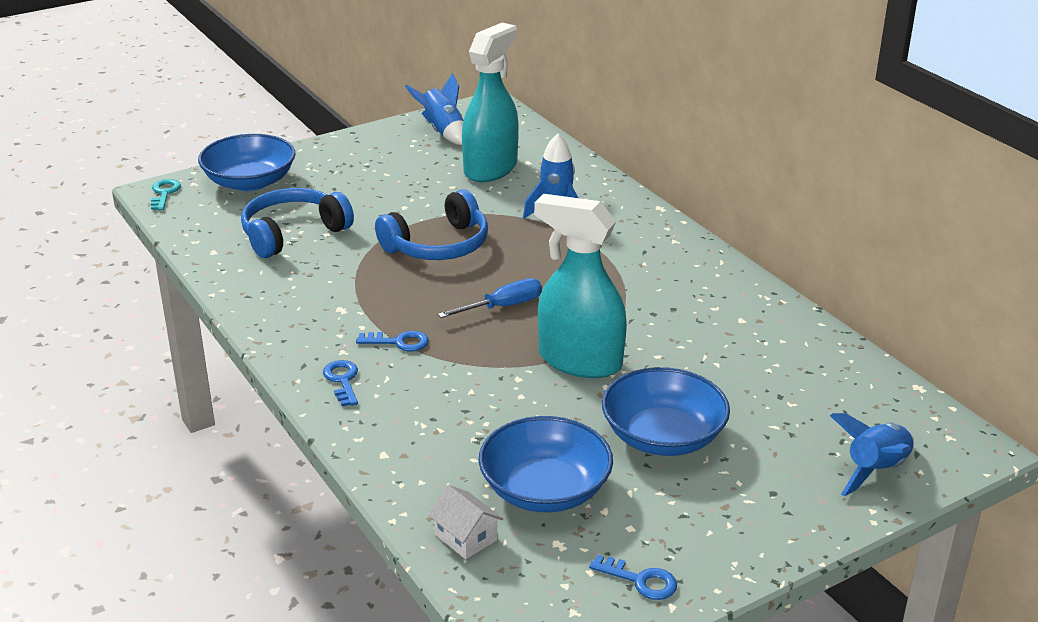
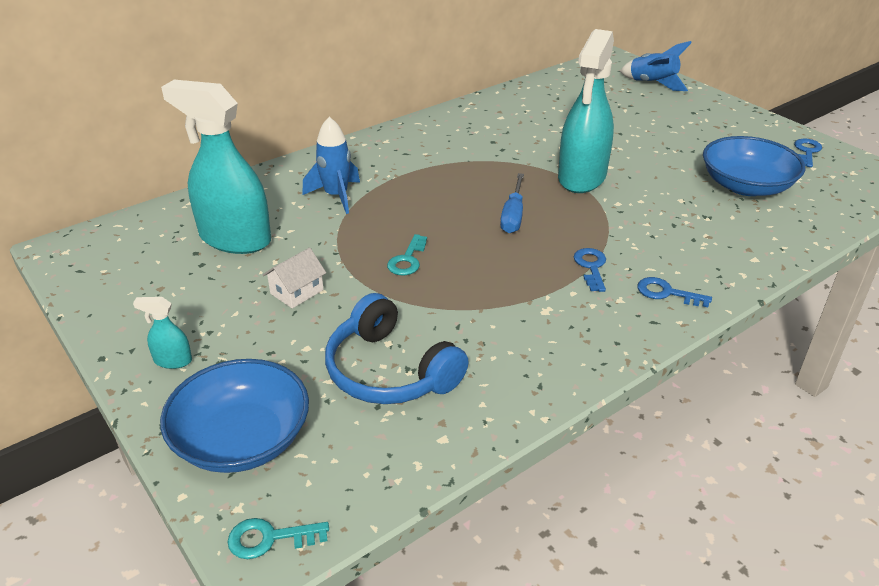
camera: 95 degrees left, 5 degrees up
(339, 155) = (172, 361): none -> turquoise spray bottle
(342, 381) = (667, 293): blue key -> blue key turned 45 degrees clockwise
(438, 245) = (407, 259): blue headphones -> turquoise key
(442, 132) = (127, 279): blue rocket -> none
(465, 537) = (820, 214): white house -> white house (297, 292)
(503, 306) = (513, 216): blue screwdriver -> blue screwdriver turned 135 degrees counterclockwise
(663, 436) = (658, 145): blue bowl -> none

